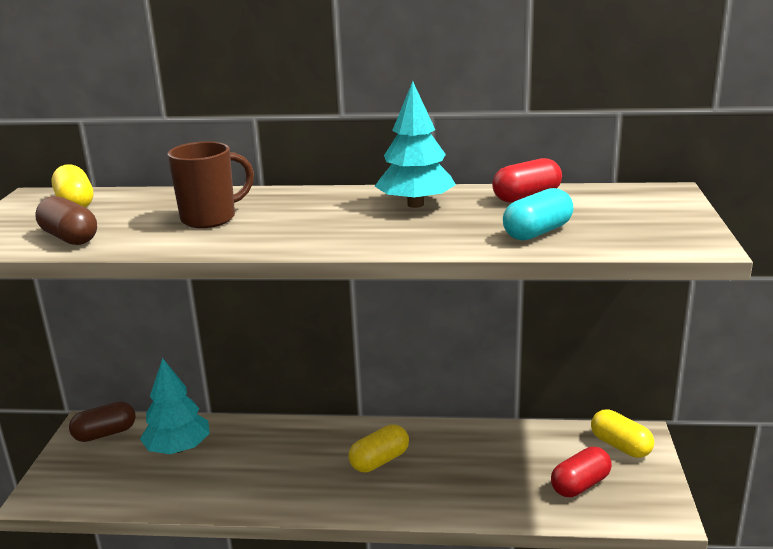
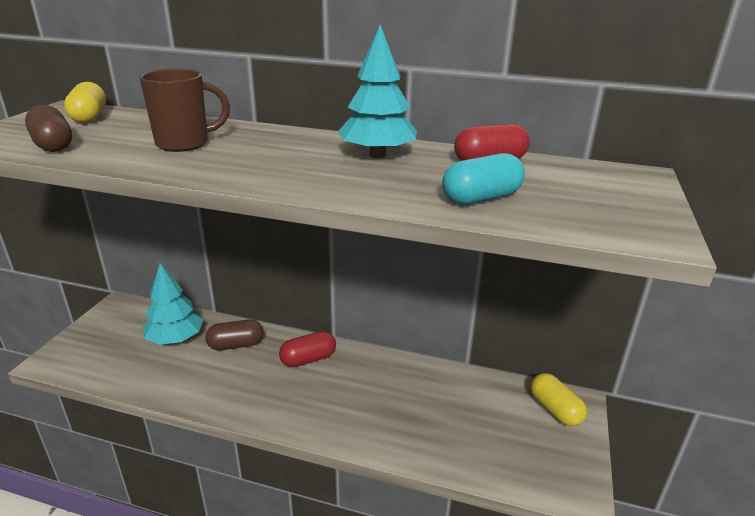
camera: 10 degrees right, 5 degrees up
(105, 433) = (127, 315): brown capsule -> brown capsule (236, 345)
(379, 461) = (332, 382): yellow capsule -> none
(580, 485) = (504, 443): red capsule -> red capsule (308, 359)

